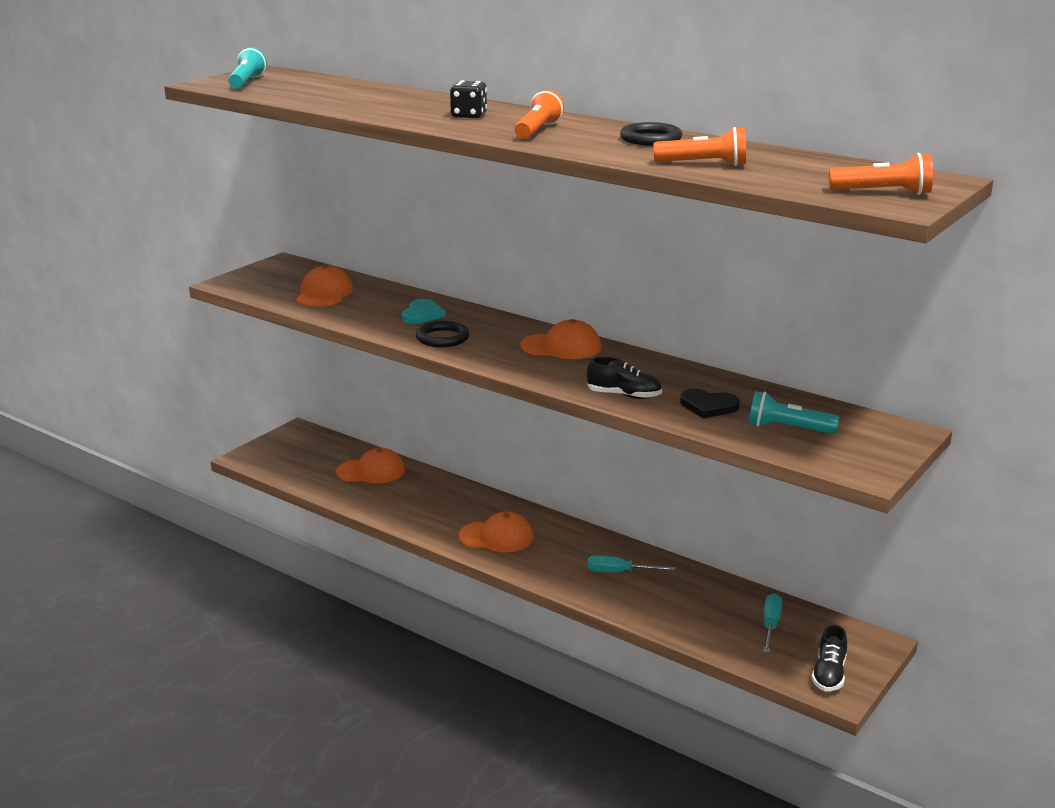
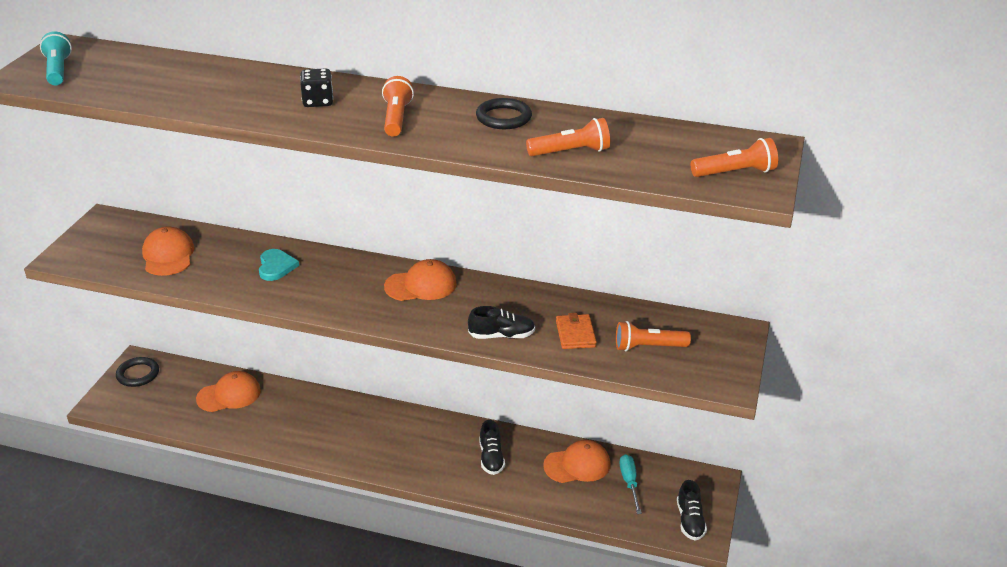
camera: 20 degrees left, 10 degrees up
(442, 338) = (310, 294): black ring -> black ring (138, 374)
(496, 537) = (373, 444): orange cap -> orange cap (577, 465)
(619, 572) = (491, 458): turquoise screwdriver -> black shoe
(708, 406) = (575, 334): black heart -> orange wallet
(787, 428) = (648, 347): turquoise flashlight -> orange flashlight

